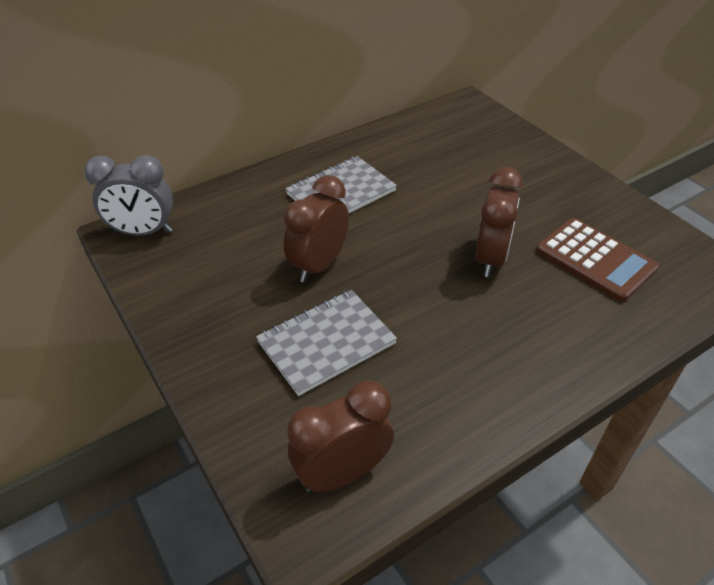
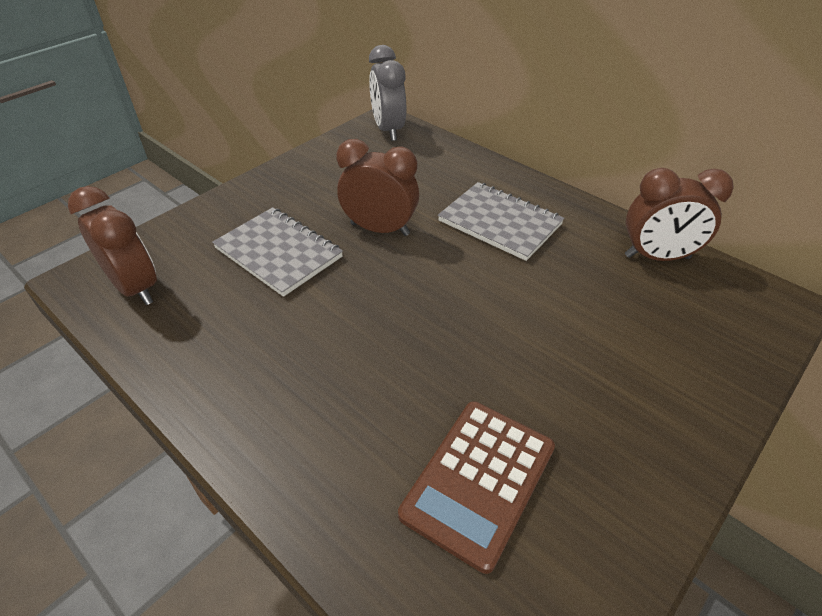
camera: 75 degrees right, 0 degrees up
(490, 258) = (437, 360): brown clock -> brown clock (657, 257)

